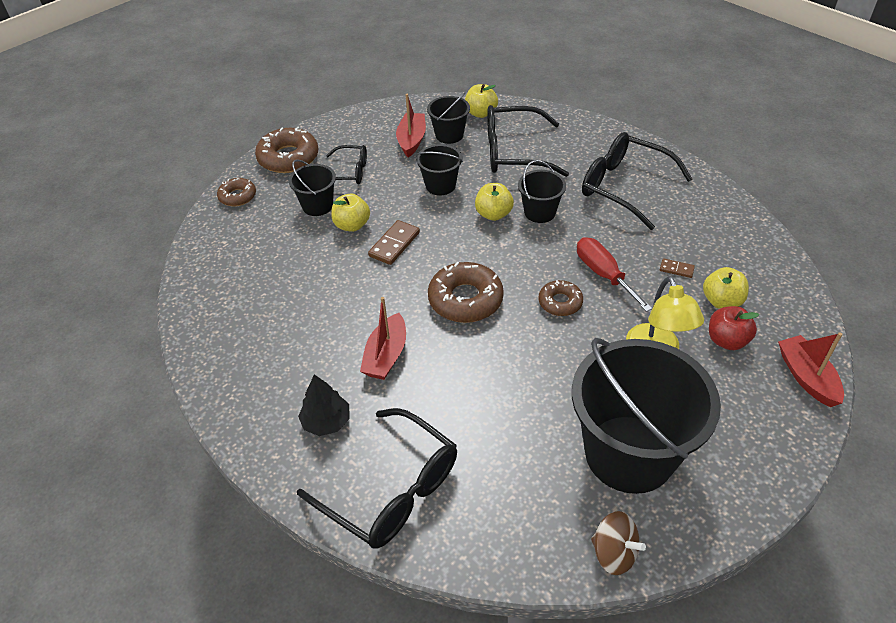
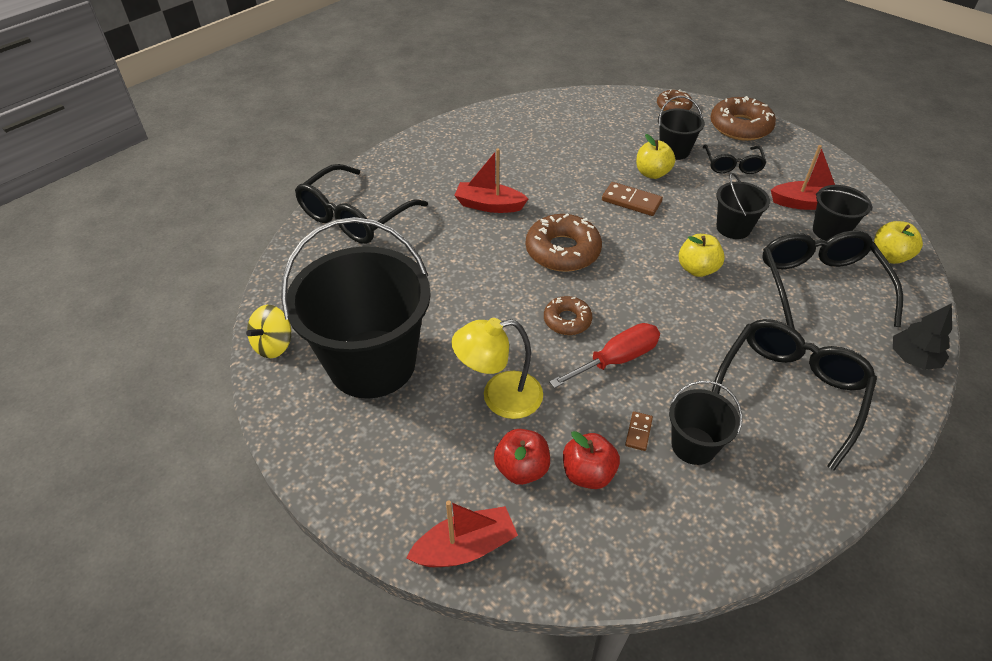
camera: 85 degrees right, 0 degrees up
(326, 421) = (421, 179): black tree -> black tree (913, 358)
(540, 212) = (712, 307): black bucket -> black bucket (693, 445)
(614, 553) = (274, 345): brown spinning top -> yellow spinning top
(721, 301) = (588, 473): yellow apple -> red apple

